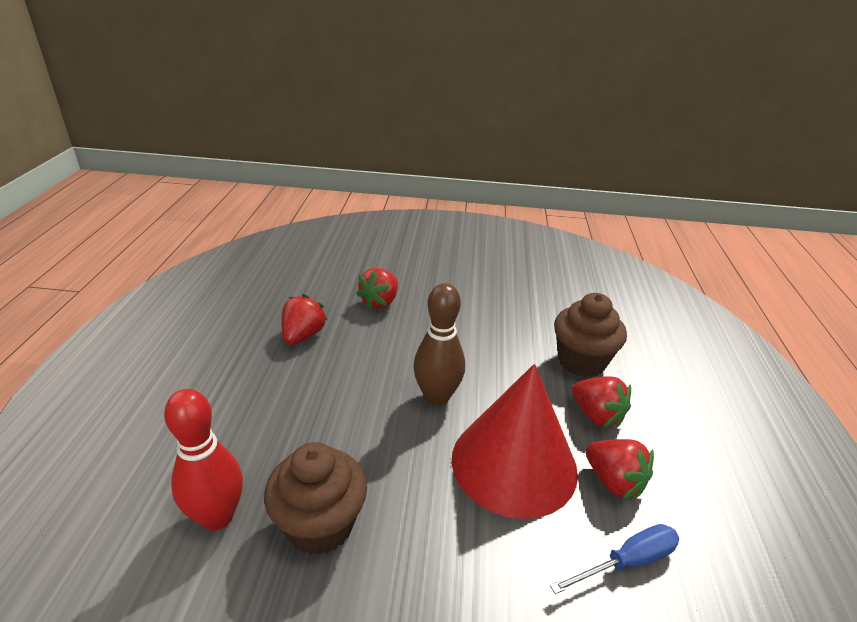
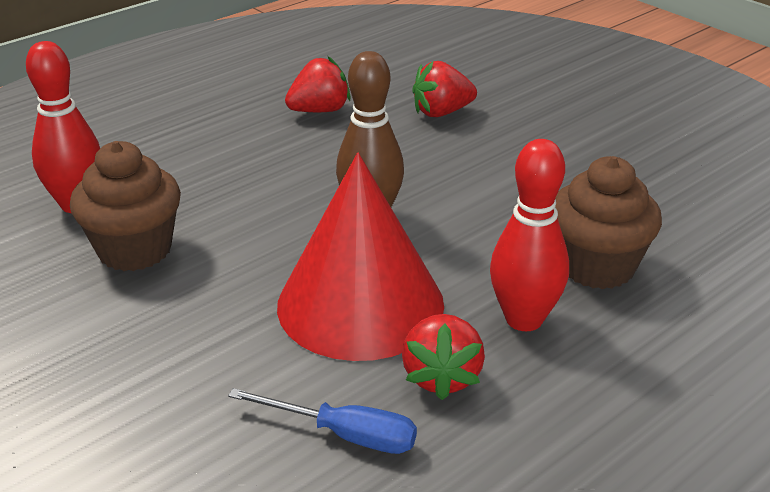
camera: 45 degrees right, 0 degrees up
(596, 415) = (524, 319): red strawberry -> red bowling pin

